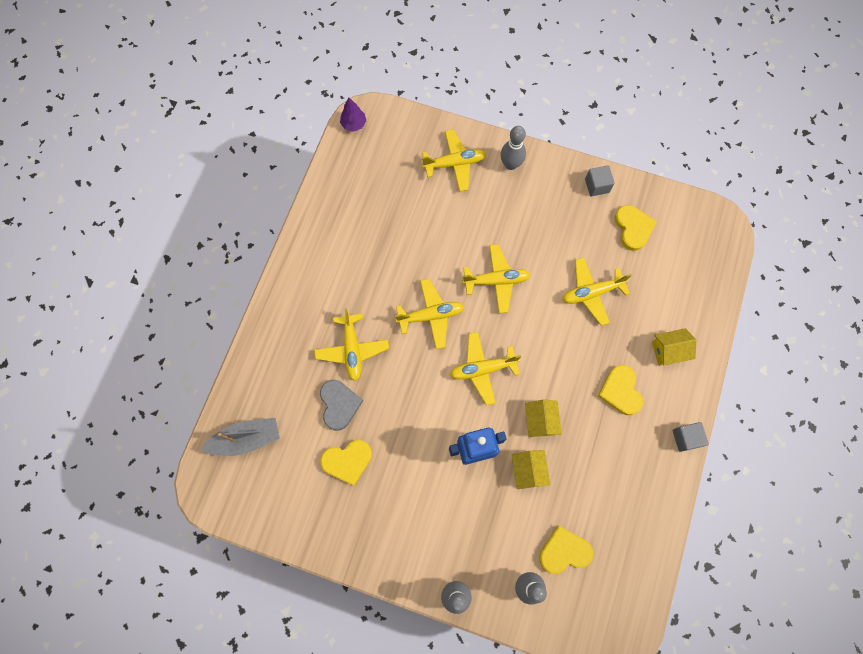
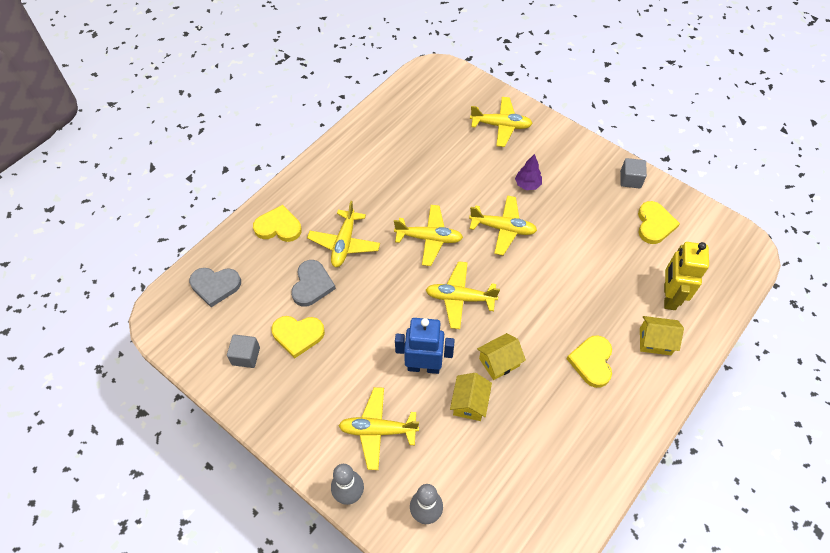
camera: 20 degrees right, 15 degrees down
(246, 439) = (215, 286): grey boat -> grey heart
(353, 124) = (423, 73): purple tree -> purple tree (527, 184)
(510, 164) = (553, 140): grey bowling pin -> none
(540, 421) = (499, 362): yellow house -> yellow house turned 45 degrees clockwise
(564, 551) = (477, 493): yellow heart -> yellow heart (278, 227)
(591, 293) = (593, 266): yellow plane -> yellow plane (378, 430)
(667, 301) = (669, 296): none -> yellow robot
(686, 438) = (647, 428): grey cube -> grey cube (246, 356)

